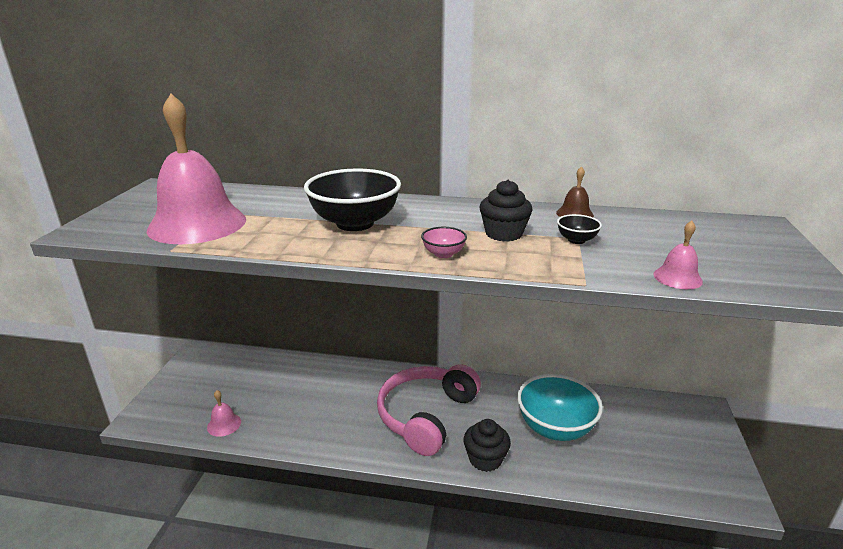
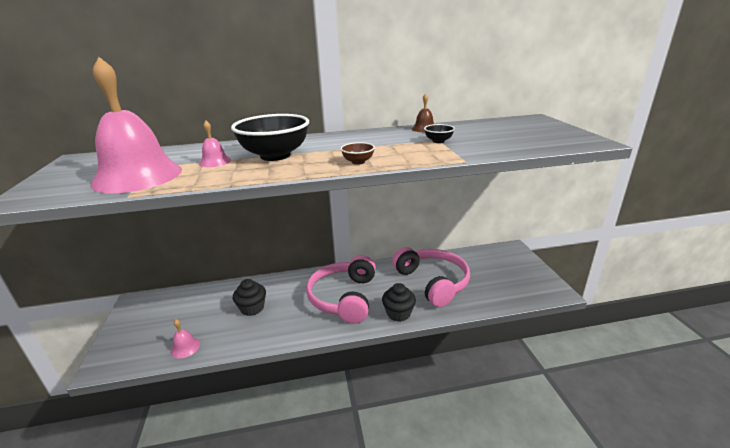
camera: 20 degrees left, 0 degrees up
(443, 254) = (358, 162): pink bowl -> brown bowl
(503, 234) = (388, 145): black cupcake -> black cupcake (252, 308)
(555, 428) = (433, 282): turquoise bowl -> pink headphones
(677, 277) = (515, 149): pink bell -> pink bell (215, 162)

